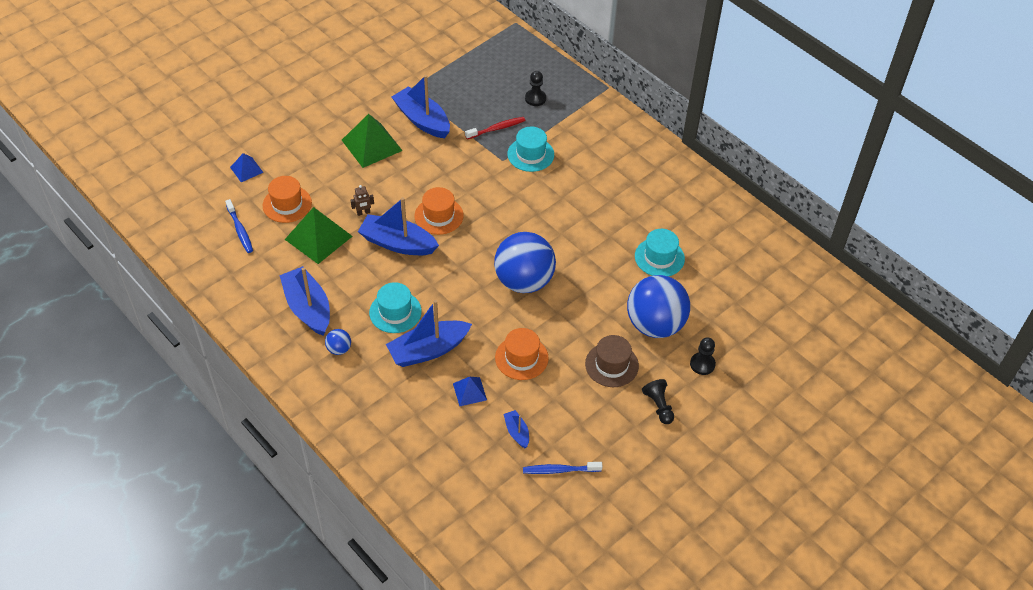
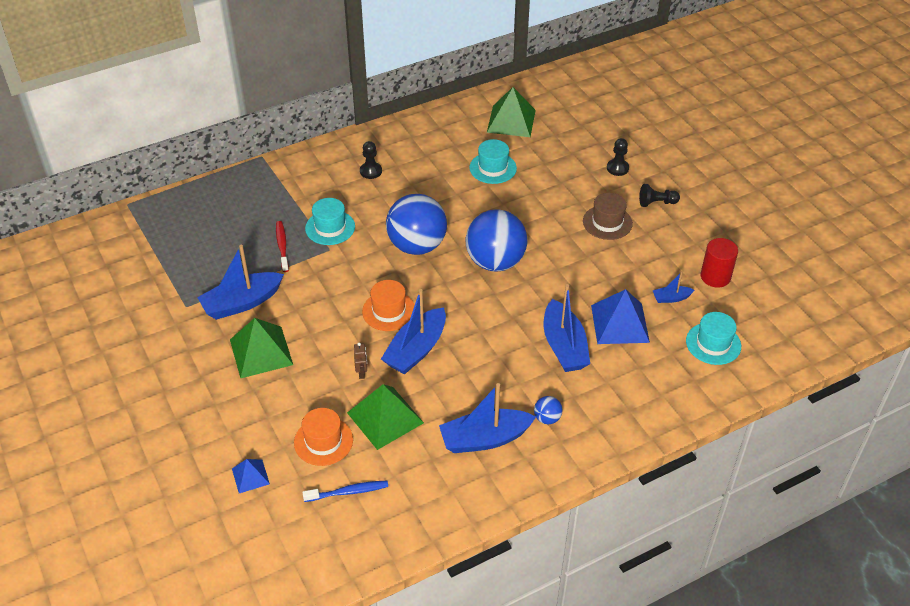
camera: 75 degrees left, 5 degrees down
(395, 312) = (509, 365): turquoise hat -> turquoise hat (713, 343)
(469, 391) = (620, 323): blue pyramid -> blue pyramid, size x1.85
(521, 358) = (587, 280): orange hat -> none
(535, 98) = (252, 210): black pawn -> black pawn (370, 171)
(560, 470) = (715, 277): blue toothbrush -> red cylinder
(655, 325) = (569, 187): blue ball -> blue ball (417, 246)
(742, 261) = (511, 121): none -> green pyramid

